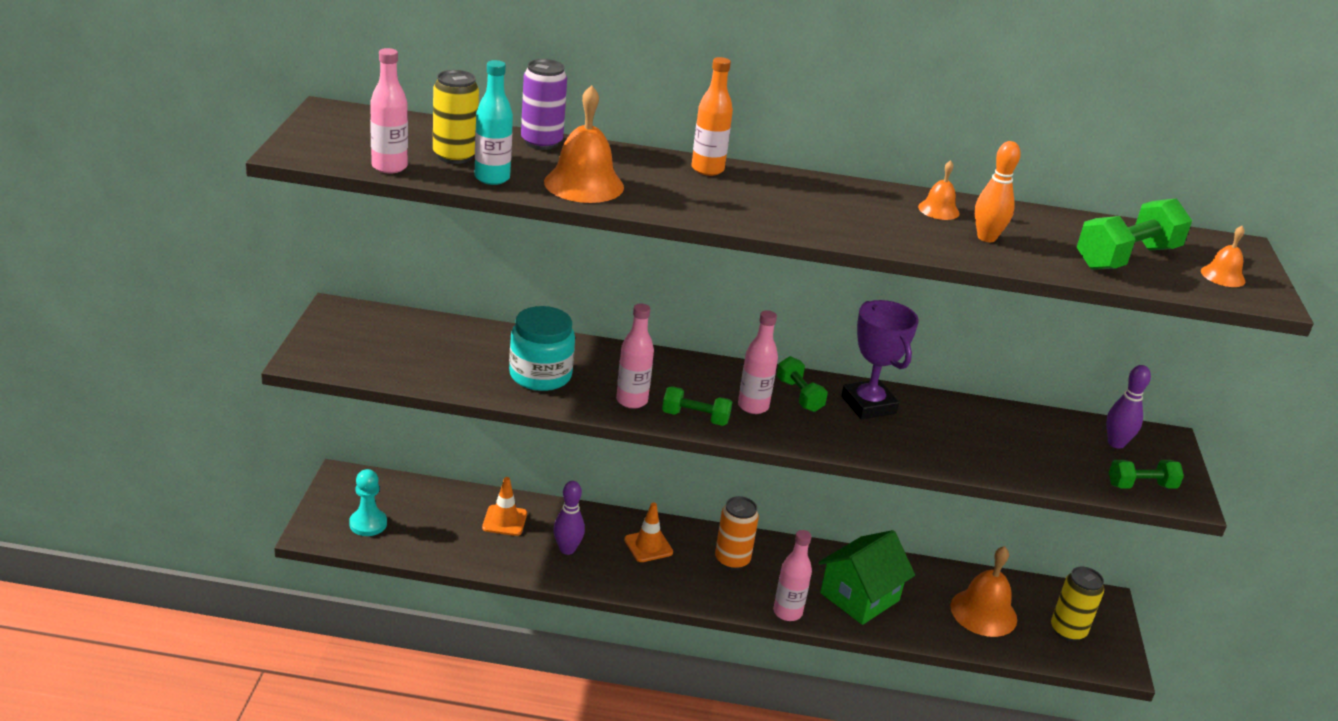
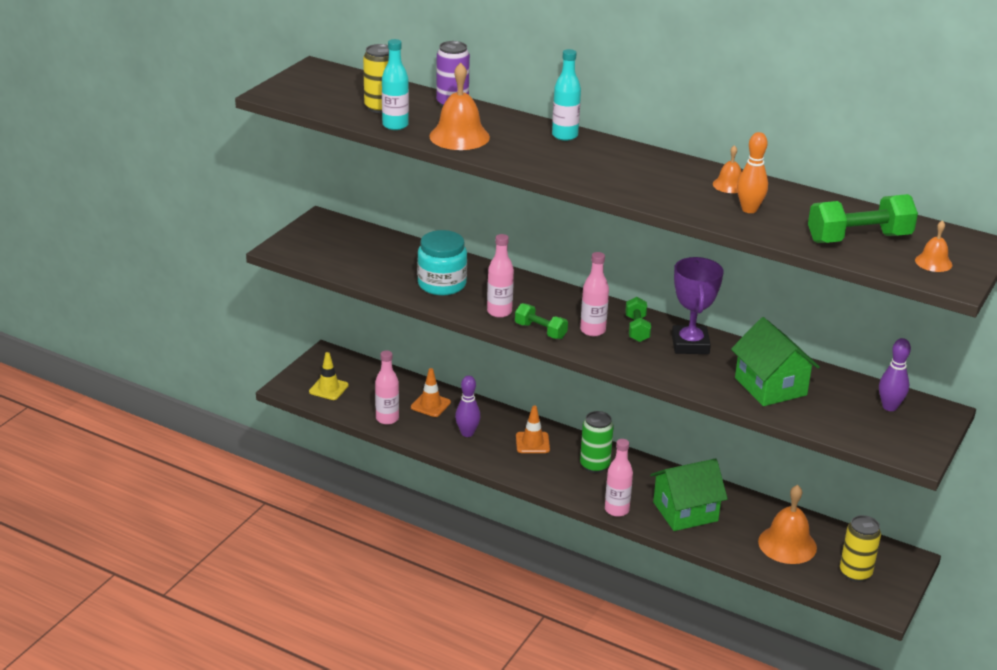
camera: 25 degrees right, 0 degrees up
(368, 524) = (328, 388): turquoise pawn -> yellow traffic cone
(389, 167) = (328, 110): pink bottle -> pink bottle (387, 419)
(707, 169) = (564, 136): orange bottle -> turquoise bottle
(732, 560) = (594, 465): orange can -> green can
(986, 442) = (770, 386): none -> green house
(1141, 486) = (884, 440): green dumbbell -> none

